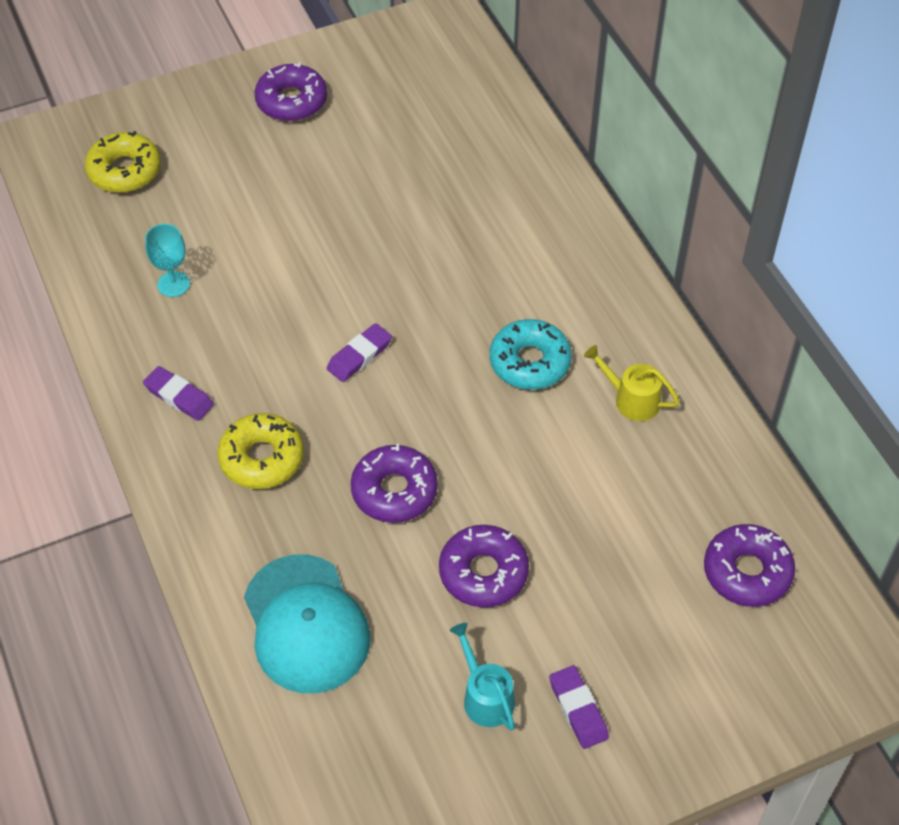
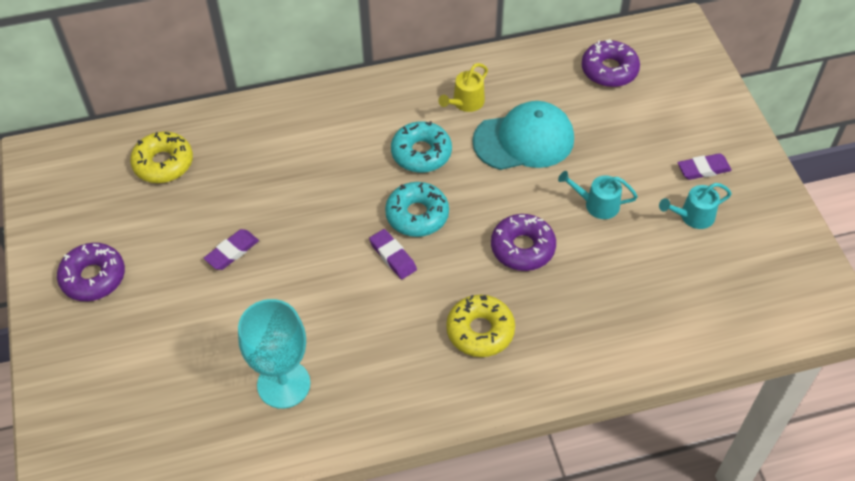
camera: 80 degrees left, 0 degrees up
(124, 171) = (132, 418): yellow donut -> yellow donut (163, 163)
(173, 284) = (283, 384): turquoise goblet -> turquoise goblet, size x1.83
(179, 396) = (408, 386): purple eraser -> purple eraser (232, 252)
(306, 624) = (631, 314): turquoise cap -> turquoise cap (524, 140)
(427, 371) = (417, 215): none -> turquoise donut
(483, 572) = (597, 204): purple donut -> turquoise watering can

